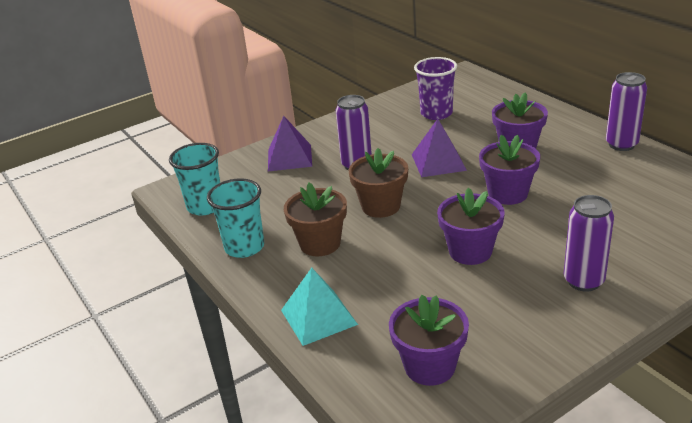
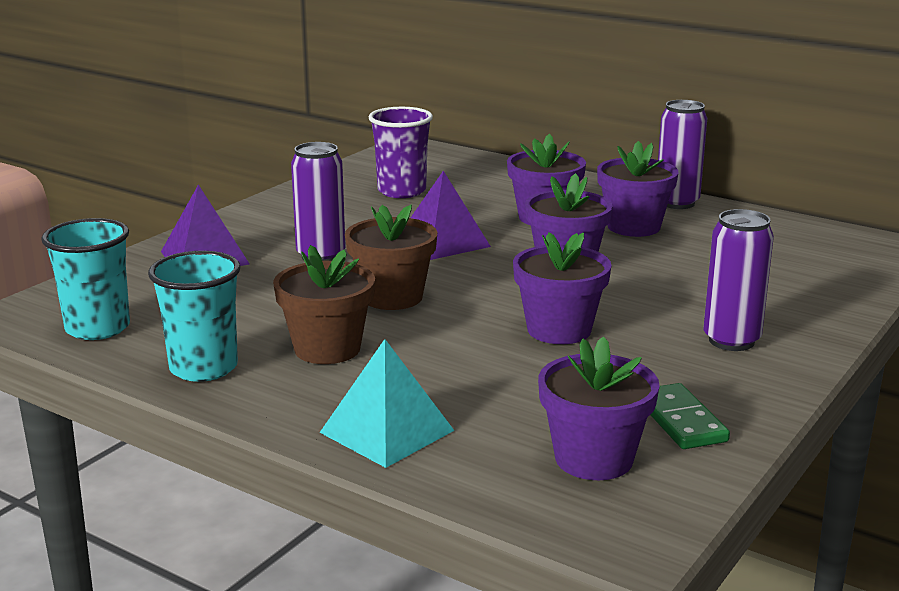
camera: 25 degrees left, 10 degrees down
(505, 346) = (680, 421): none -> green domino
(576, 164) = (633, 227): none -> purple flower pot

